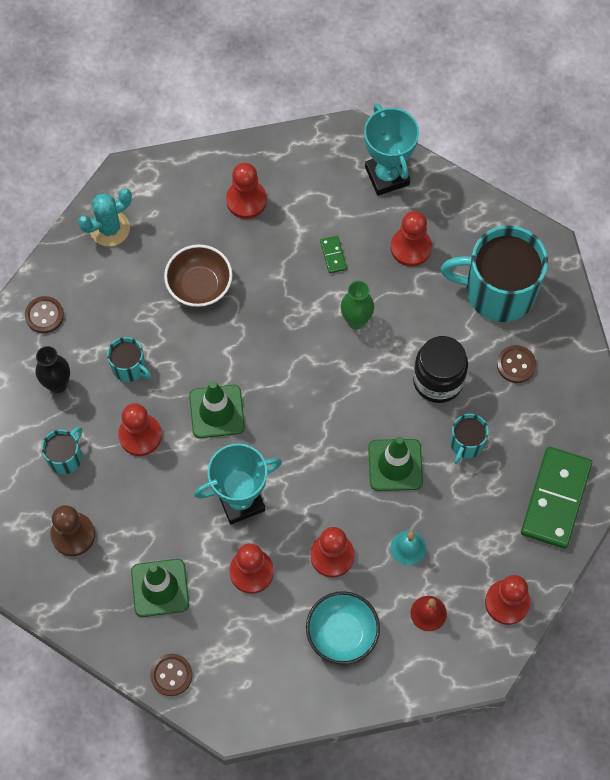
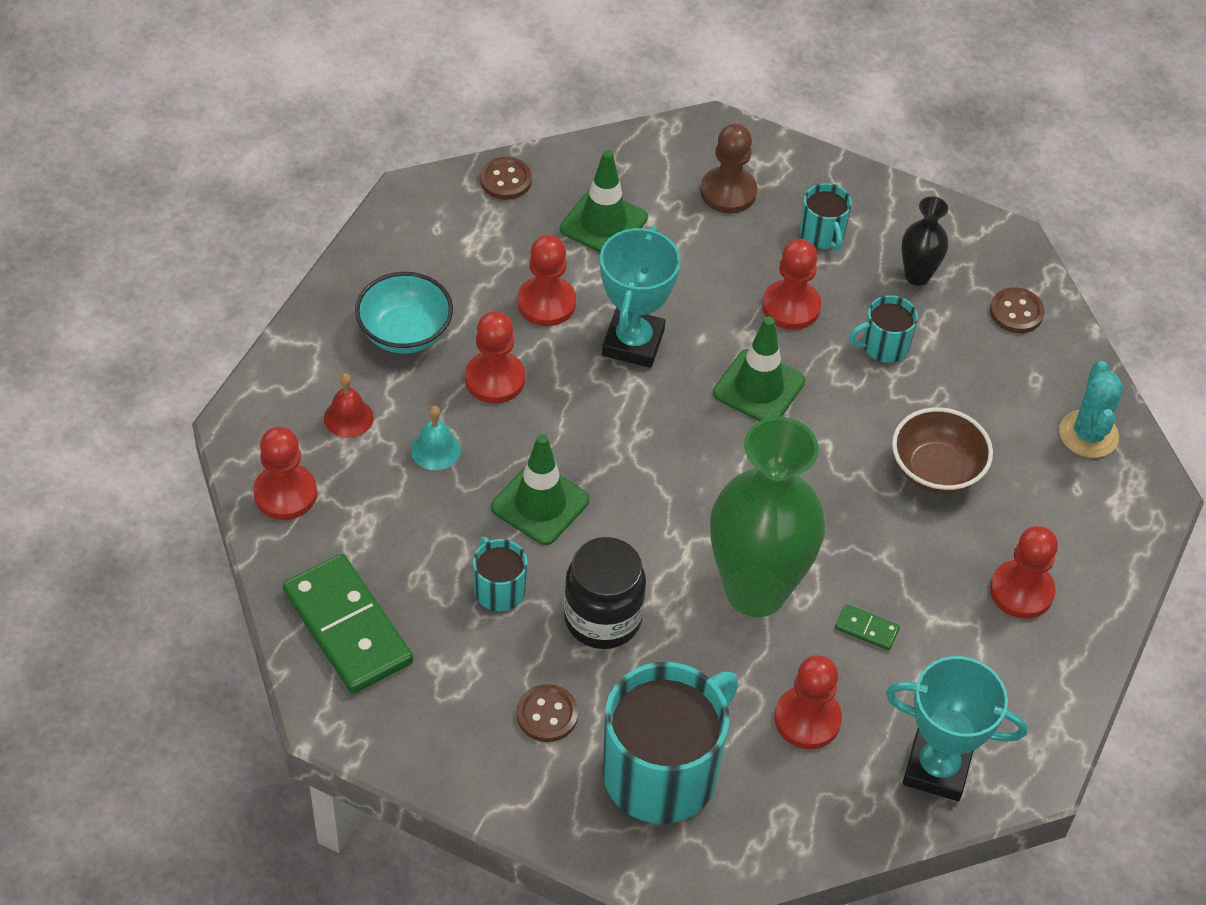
camera: 125 degrees right, 15 degrees down
(356, 321) = (755, 591): green vase -> green vase, size x2.17

